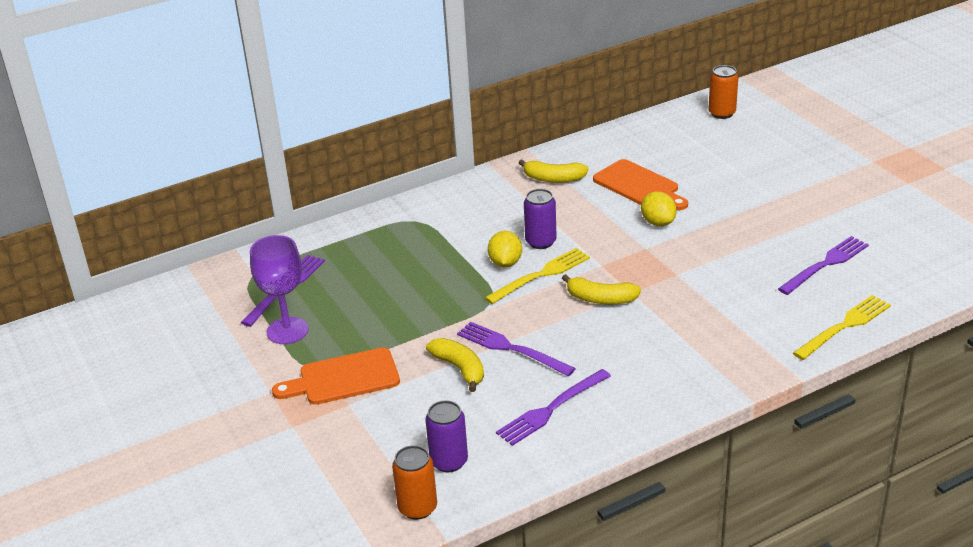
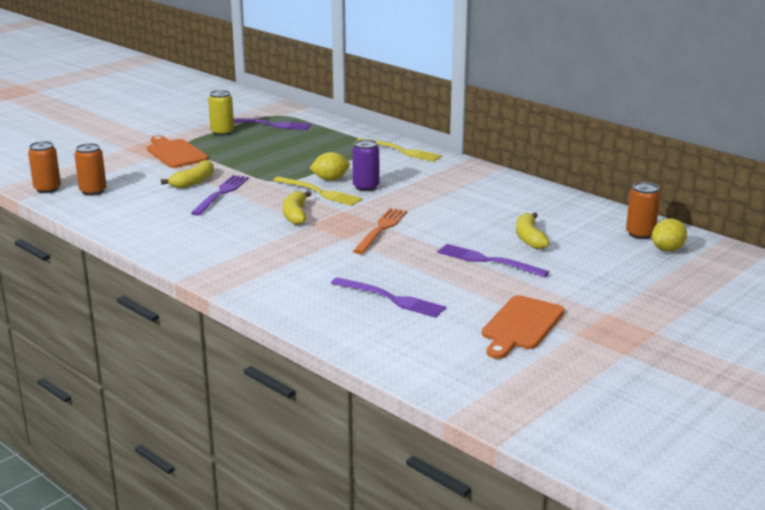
camera: 70 degrees right, 10 degrees down
(287, 331) = (222, 132): purple goblet -> yellow can
(449, 461) = (93, 191): purple can -> orange can
(551, 409) = (152, 213): purple fork -> purple fork (487, 261)
(553, 179) = (464, 181): yellow banana -> yellow banana (529, 238)
(639, 186) = (475, 212): orange cutting board -> orange cutting board (521, 325)
(658, 222) = (420, 224): yellow lemon -> yellow lemon (667, 249)
(661, 248) = (381, 229): none -> orange fork
(844, 326) = (293, 312): yellow fork -> yellow fork (401, 151)

